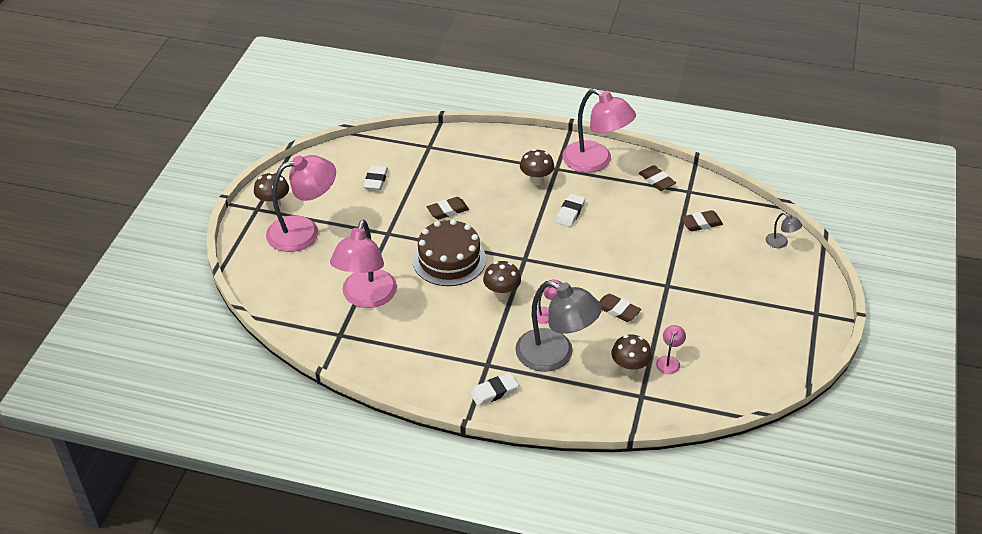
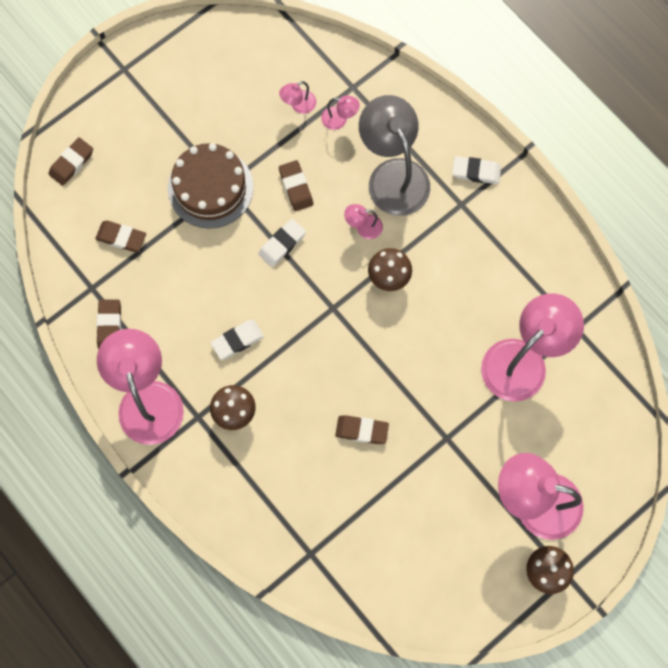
camera: 145 degrees left, 30 degrees up
(376, 180) = (407, 535): white eraser -> white eraser (282, 244)
(449, 259) = (408, 357): brown cake -> brown cake (210, 188)
(629, 369) = (339, 119): brown mushroom -> pink lamp
(780, 243) = (71, 163): grey lamp -> brown eraser

